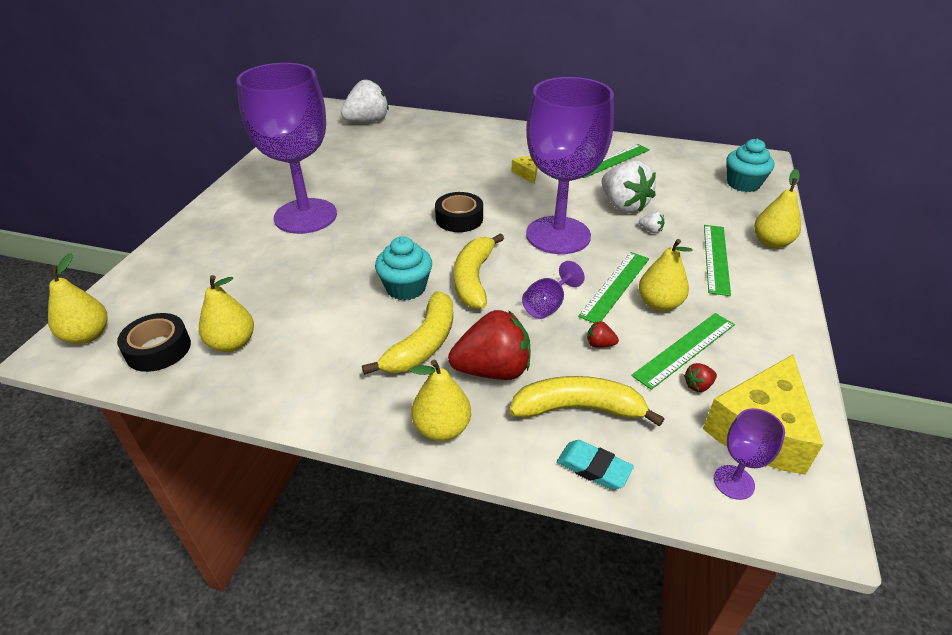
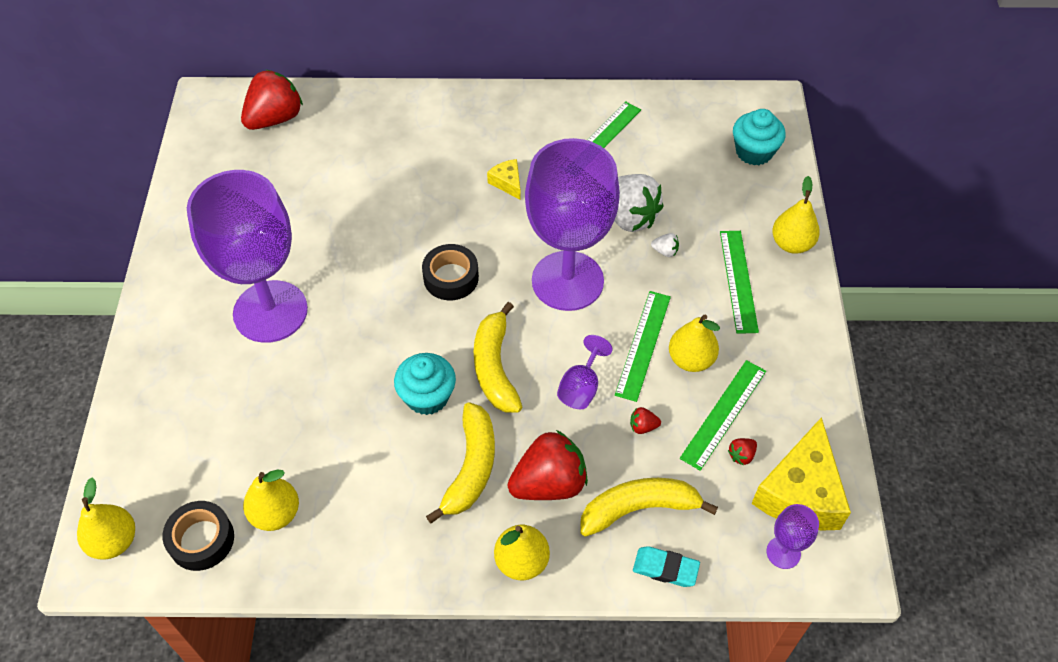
camera: 15 degrees left, 15 degrees up
(367, 121) = (275, 119): white strawberry -> red strawberry

